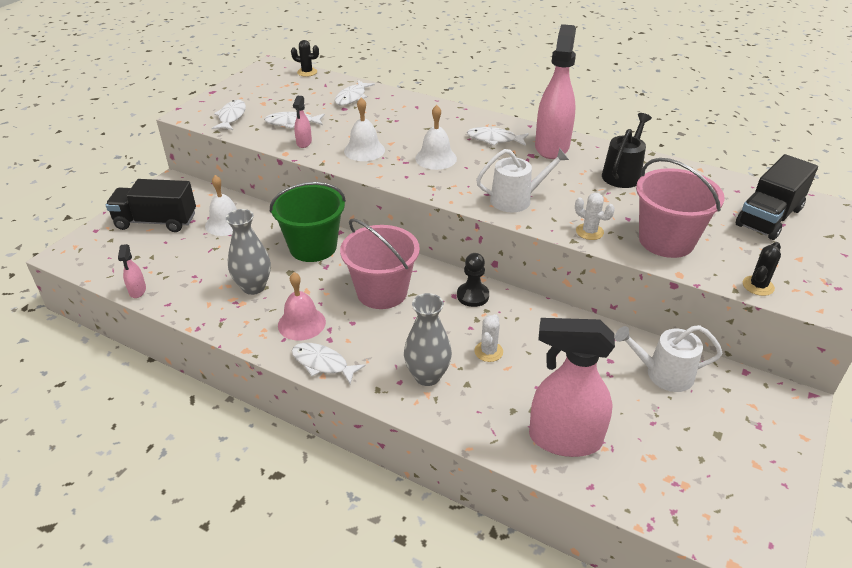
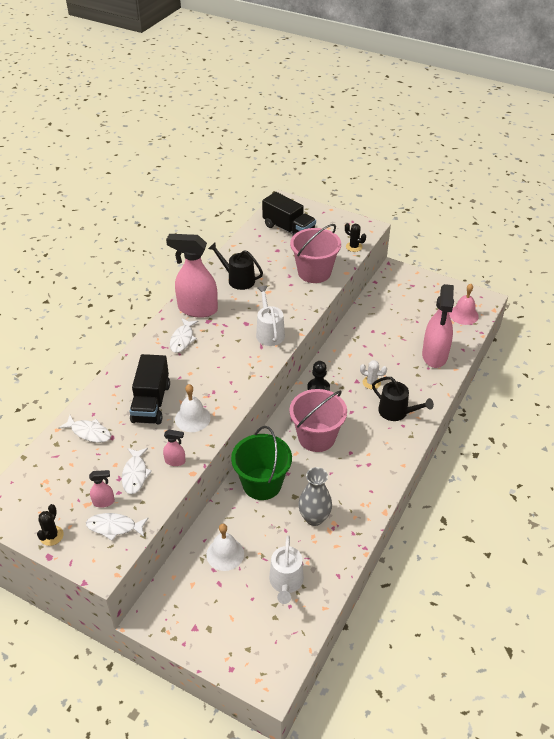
camera: 90 degrees left, 5 degrees up
(137, 291) = (323, 603): pink spray bottle -> pink spray bottle (104, 502)
(156, 221) = (219, 615): black truck -> black truck (151, 403)
(301, 323) = (354, 482): pink bell -> pink bell (463, 315)
(307, 72) = (20, 474): black cactus -> black cactus (51, 536)
(323, 363) = (392, 466): white fish -> none
(427, 376) = (396, 412): grey vase -> black watering can
(436, 158) = (209, 373): white bell -> none
(589, 232) = (306, 302): white cactus -> none
(664, 374) = (381, 311): white watering can -> white watering can (286, 582)

